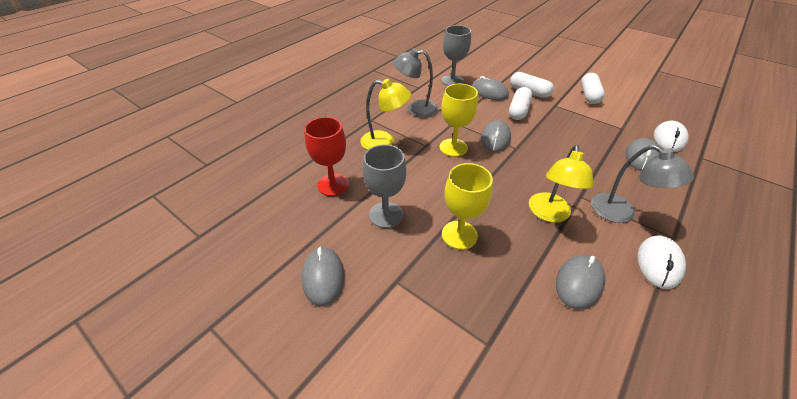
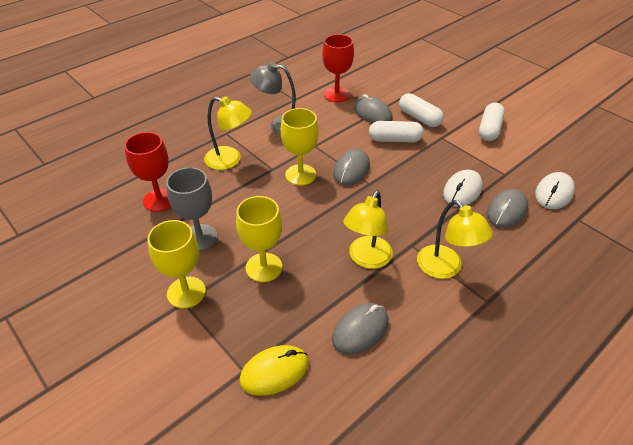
camera: 10 degrees right, 0 degrees up
(323, 277) = (118, 288): grey mouse -> none
(395, 270) = (186, 292): none -> yellow goblet
(452, 80) = (336, 95): grey goblet -> red goblet
(518, 110) = (395, 139): white capsule -> white capsule turned 60 degrees clockwise
(519, 340) = (274, 372): none -> yellow mouse
(621, 213) = (445, 268): grey lamp -> yellow lamp
(658, 263) = (455, 324): white mouse -> white mouse (462, 190)

